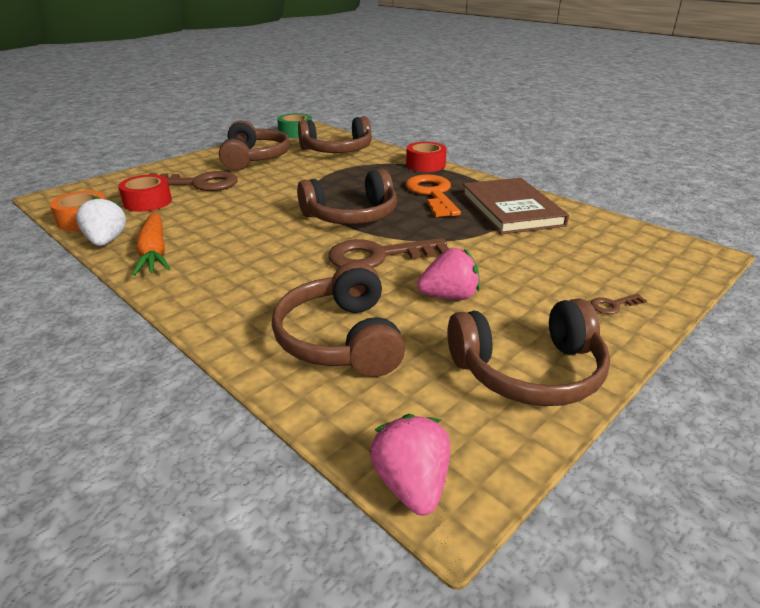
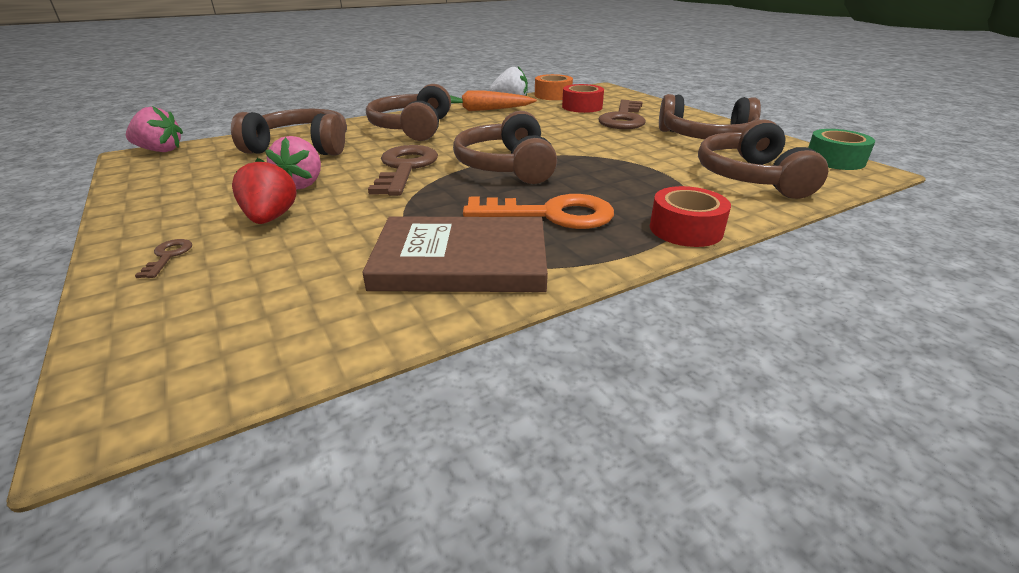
camera: 105 degrees right, 0 degrees up
(522, 286) = (270, 218): none -> red strawberry
(529, 371) = (170, 193): brown headphones -> brown headphones (412, 128)

